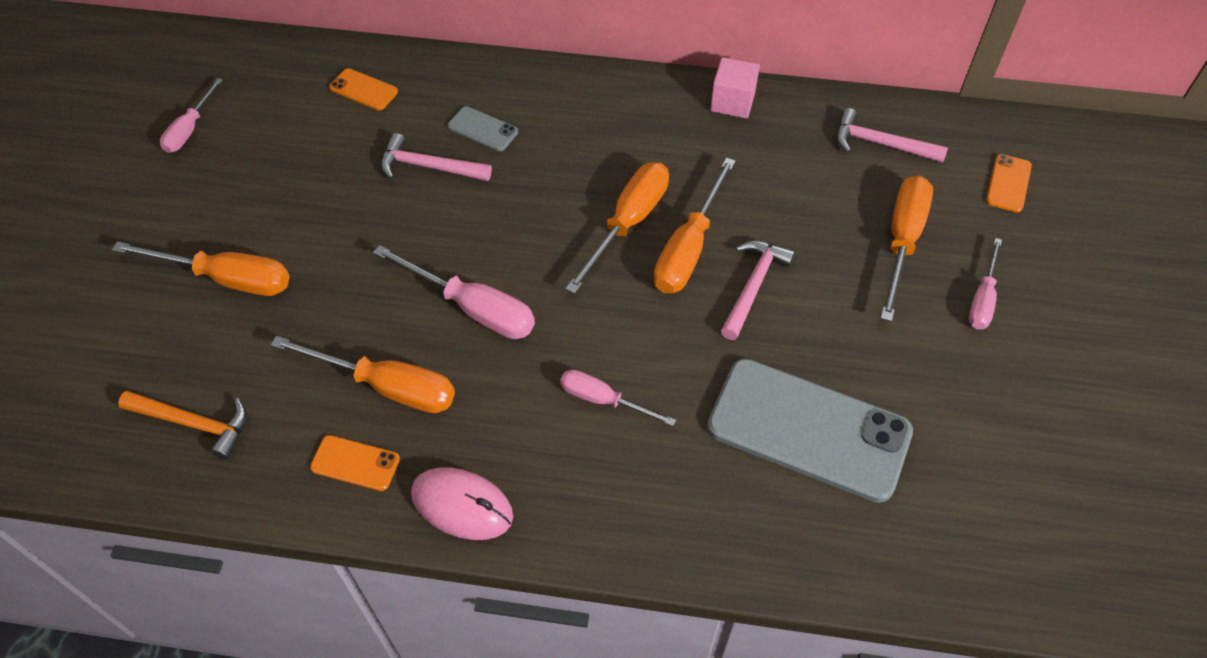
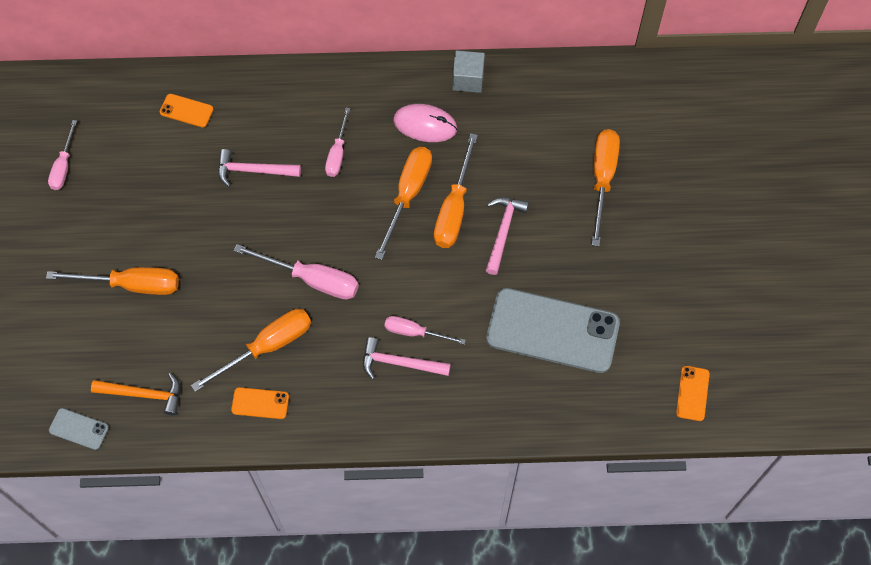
camera: 10 degrees left, 10 degrees up
(387, 387) = (267, 347): orange screwdriver -> orange screwdriver turned 45 degrees counterclockwise
(462, 505) = (337, 419): pink mouse -> pink mouse (425, 125)
(482, 129) = (285, 132): grey phone -> grey phone (79, 429)
(732, 102) = (468, 79): pink cube -> grey cube
(880, 143) = (580, 100): pink hammer -> pink hammer (399, 363)
(982, 299) = (660, 216): pink screwdriver -> pink screwdriver (337, 153)
(1008, 183) = (674, 120): orange phone -> orange phone (692, 393)

